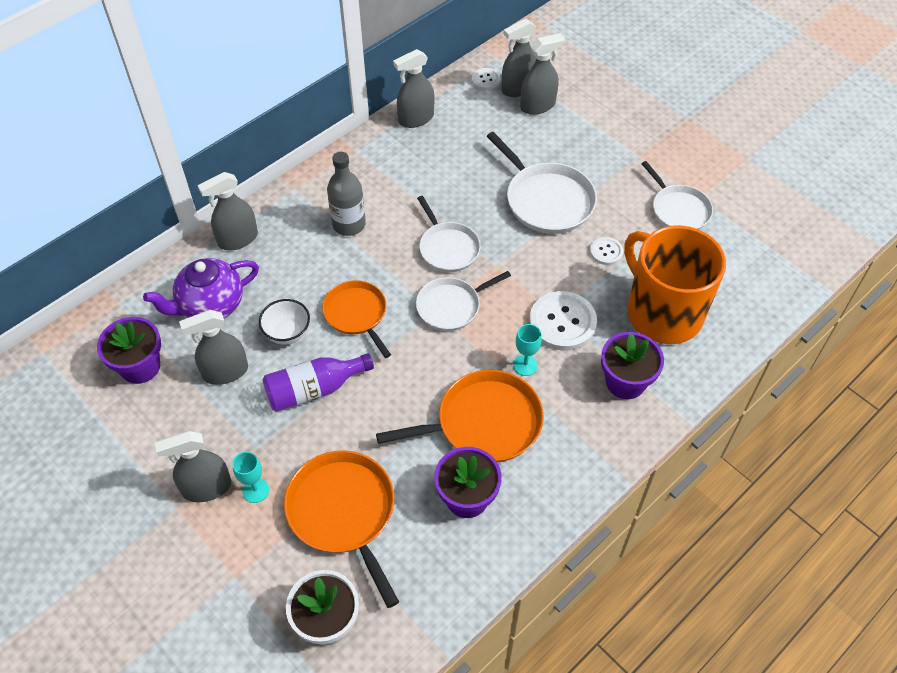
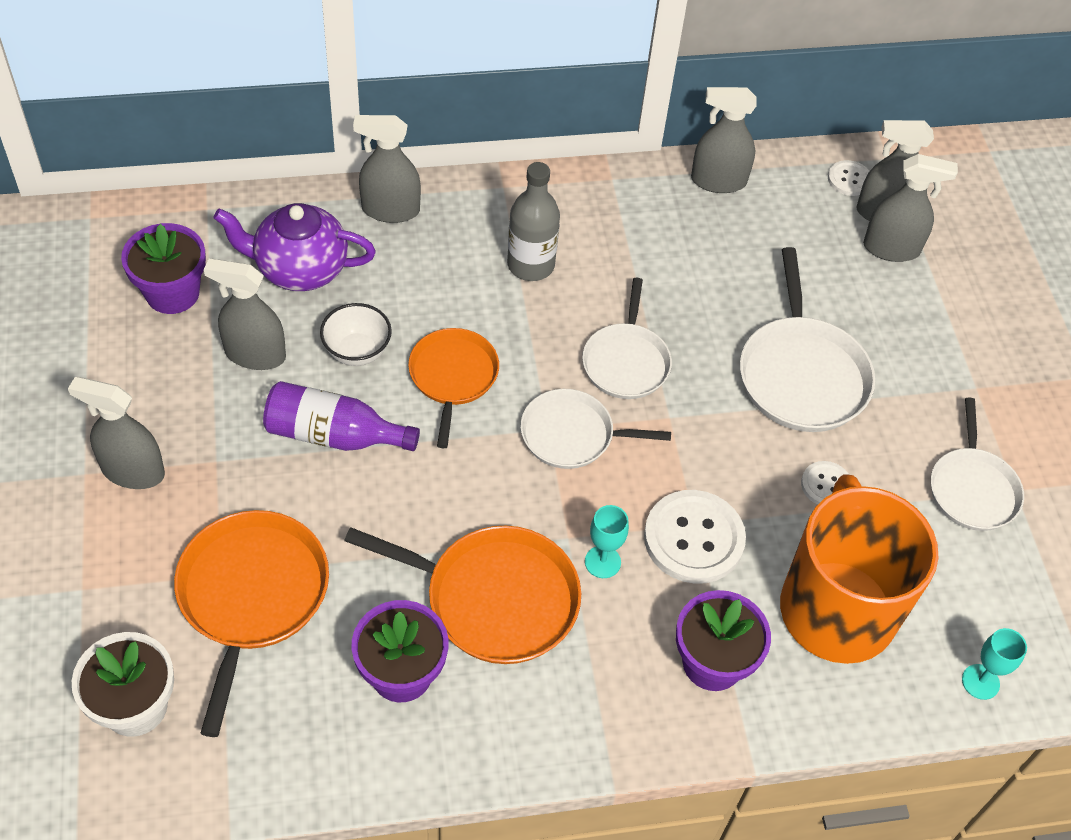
camera: 30 degrees right, 0 degrees up
(255, 490) = (179, 508): turquoise goblet -> turquoise goblet (980, 682)

